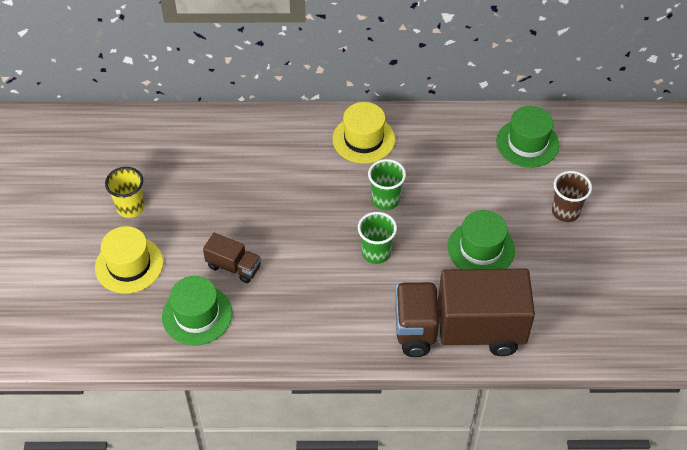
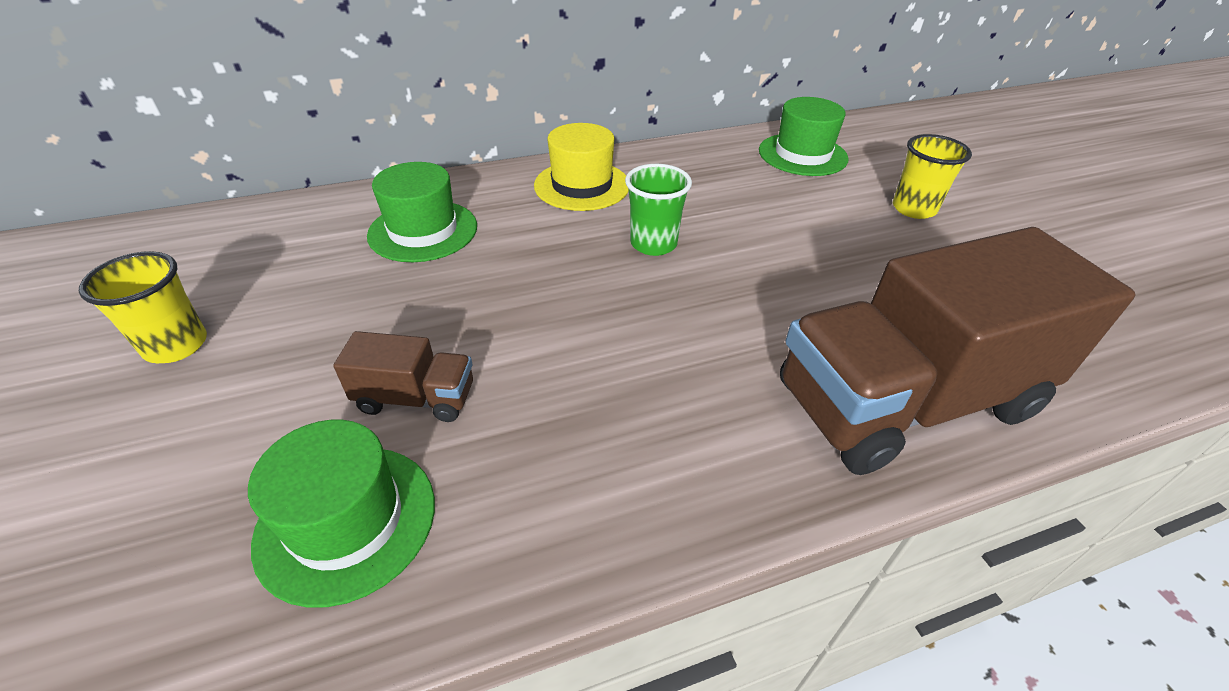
camera: 20 degrees left, 10 degrees down
(129, 265) = (165, 453): yellow hat -> none
(376, 253) = (680, 314): green cup -> none
(481, 248) = (840, 273): green hat -> green hat (423, 231)
(565, 211) = (913, 209): brown cup -> yellow cup

